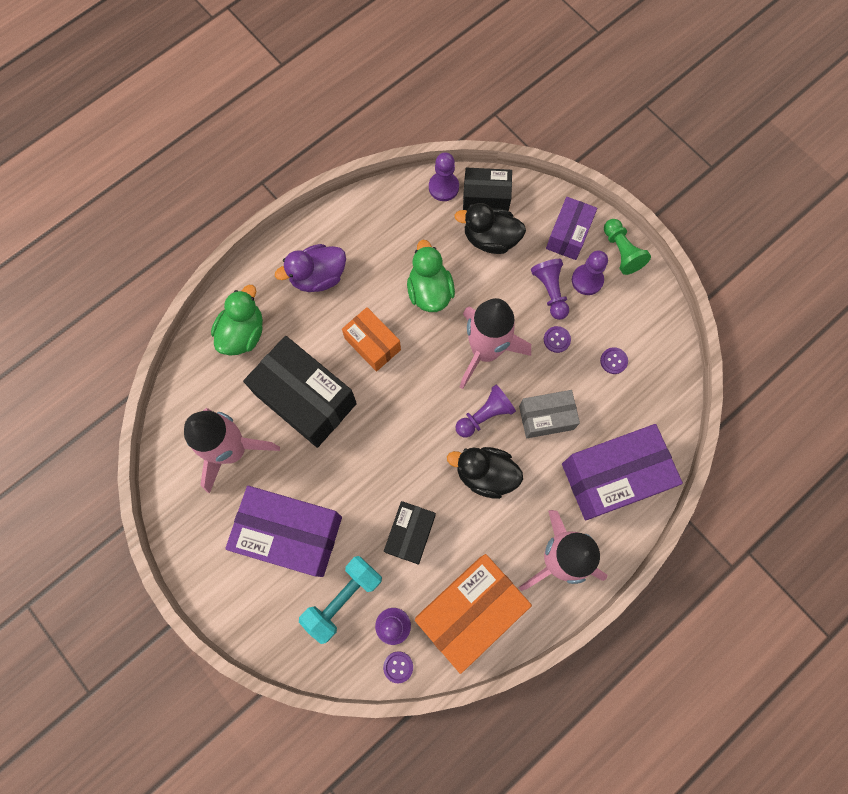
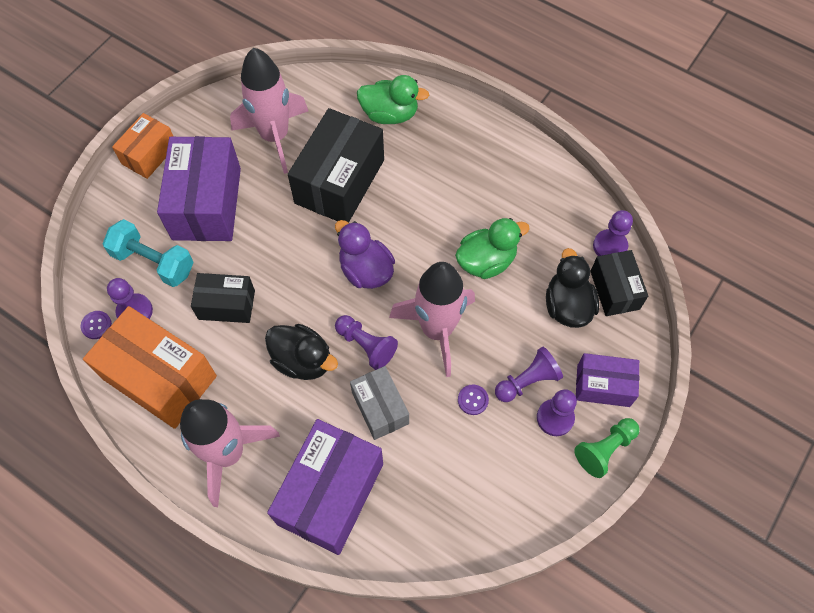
camera: 75 degrees right, 10 degrees down
(318, 277) = (467, 159): purple duck -> purple duck (366, 270)
(372, 344) = (412, 223): orange box -> orange box (149, 154)
(485, 474) = (303, 360): black duck -> black duck turned 120 degrees clockwise
(612, 477) = (330, 493): purple box -> purple box turned 60 degrees clockwise
(613, 361) = (466, 467): purple button -> none

